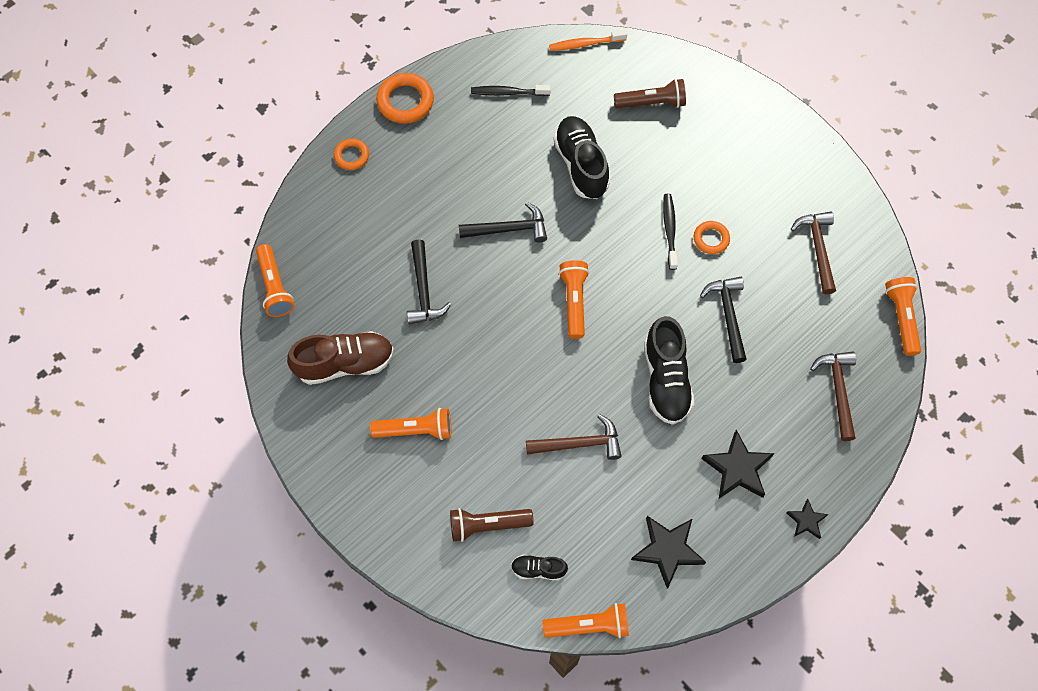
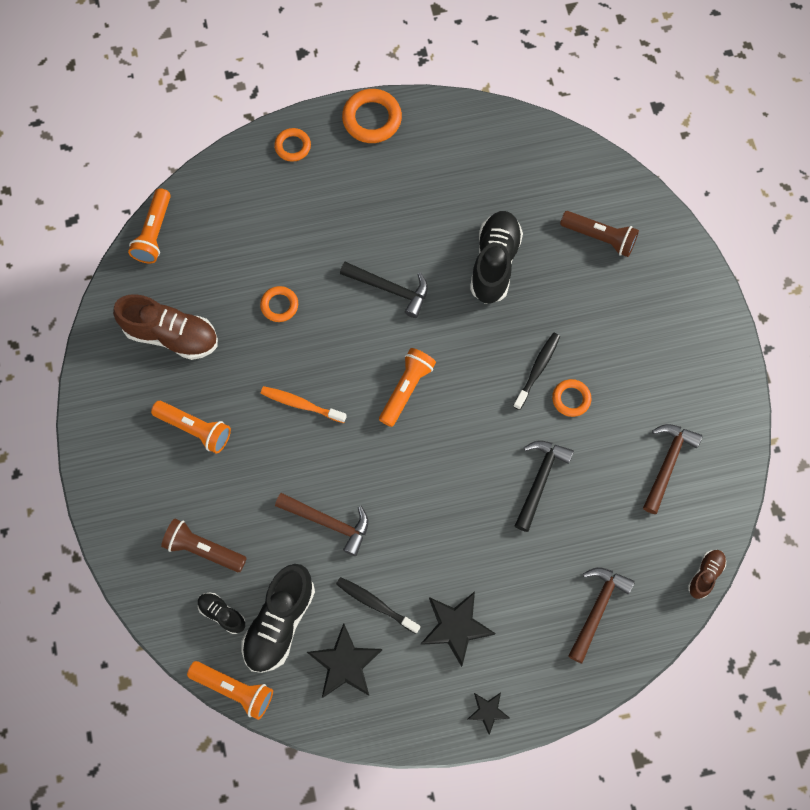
camera: 30 degrees right, 5 degrees up
(423, 290) = (279, 305): black hammer -> orange ring
(508, 93) = (470, 158): black toothbrush -> black toothbrush (375, 604)
(585, 44) = (573, 147): orange toothbrush -> orange toothbrush (301, 404)
(666, 380) = (443, 508): black shoe -> black shoe (280, 622)
(901, 318) = (705, 575): orange flashlight -> brown shoe

